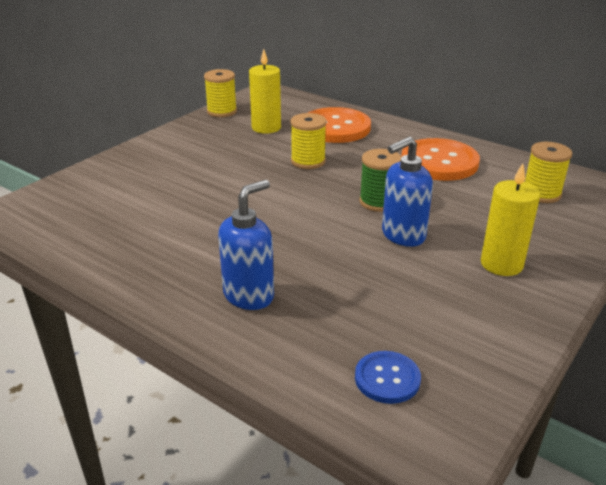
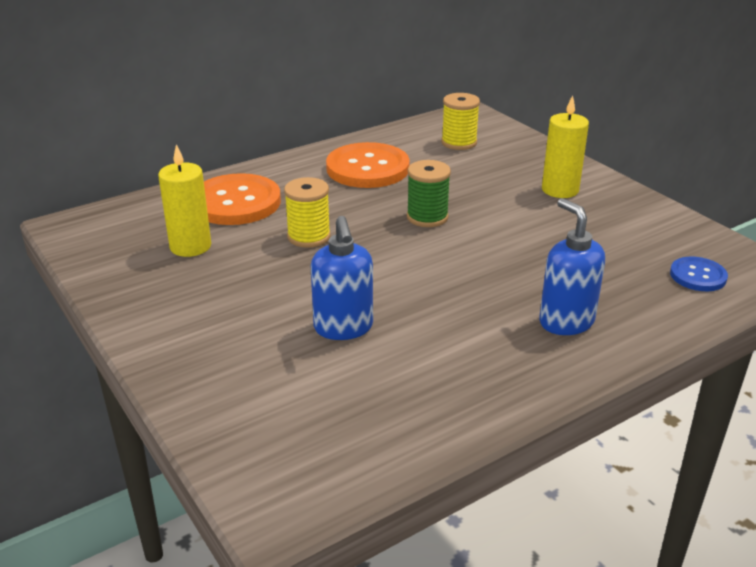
camera: 70 degrees left, 0 degrees up
(222, 111) = (101, 270): yellow spool -> none
(402, 235) = (495, 220): blue soap dispenser -> blue soap dispenser (343, 328)

